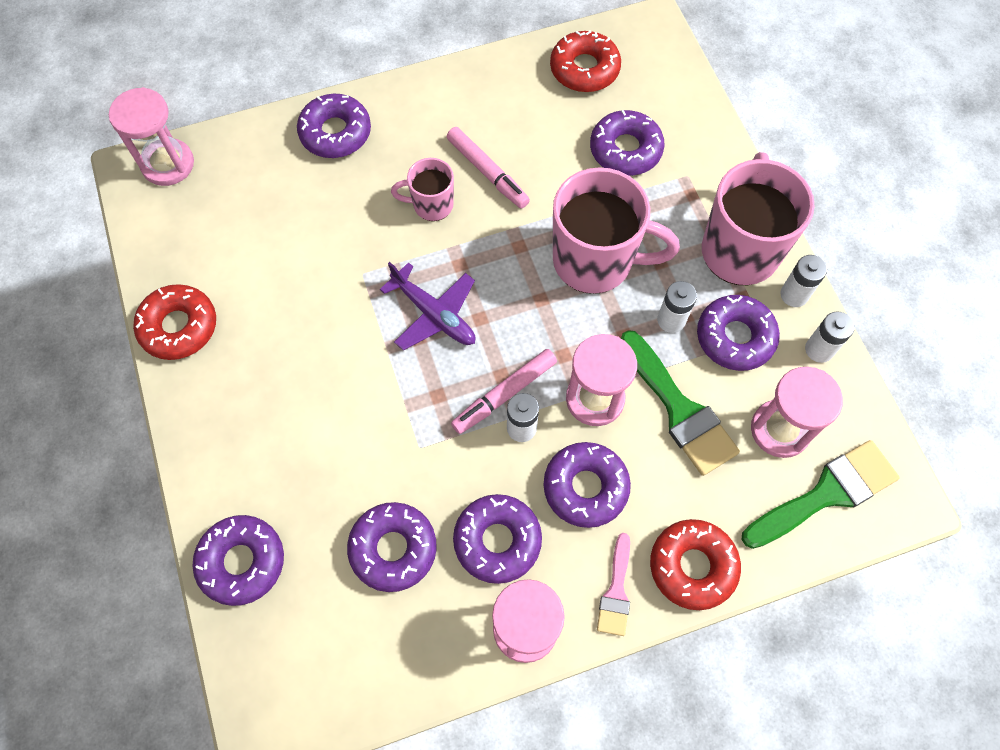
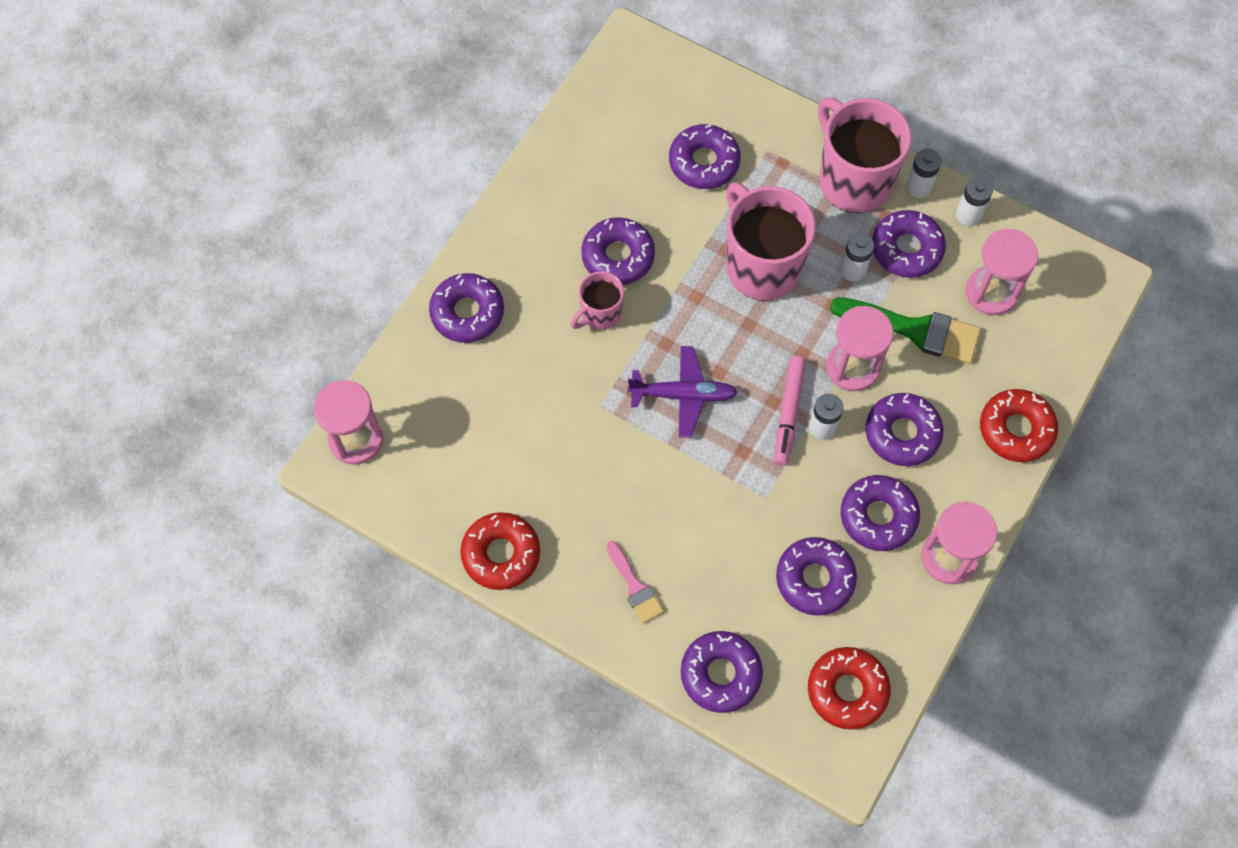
camera: 40 degrees left, 0 degrees up
(487, 172) = (618, 256): pink marker -> purple donut
(584, 69) = (612, 118): red donut -> red donut (847, 690)
(595, 261) = (761, 266): pink mug -> pink mug turned 90 degrees counterclockwise
(616, 591) = (983, 485): pink brush -> pink brush (635, 586)
(826, 493) = (1056, 313): green brush -> none

